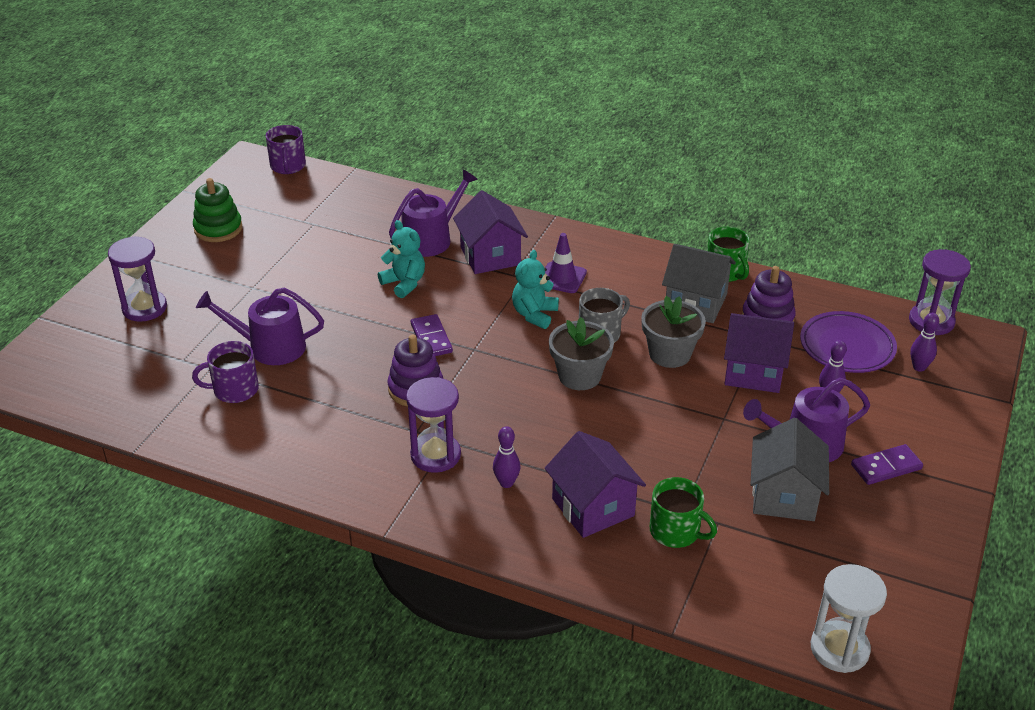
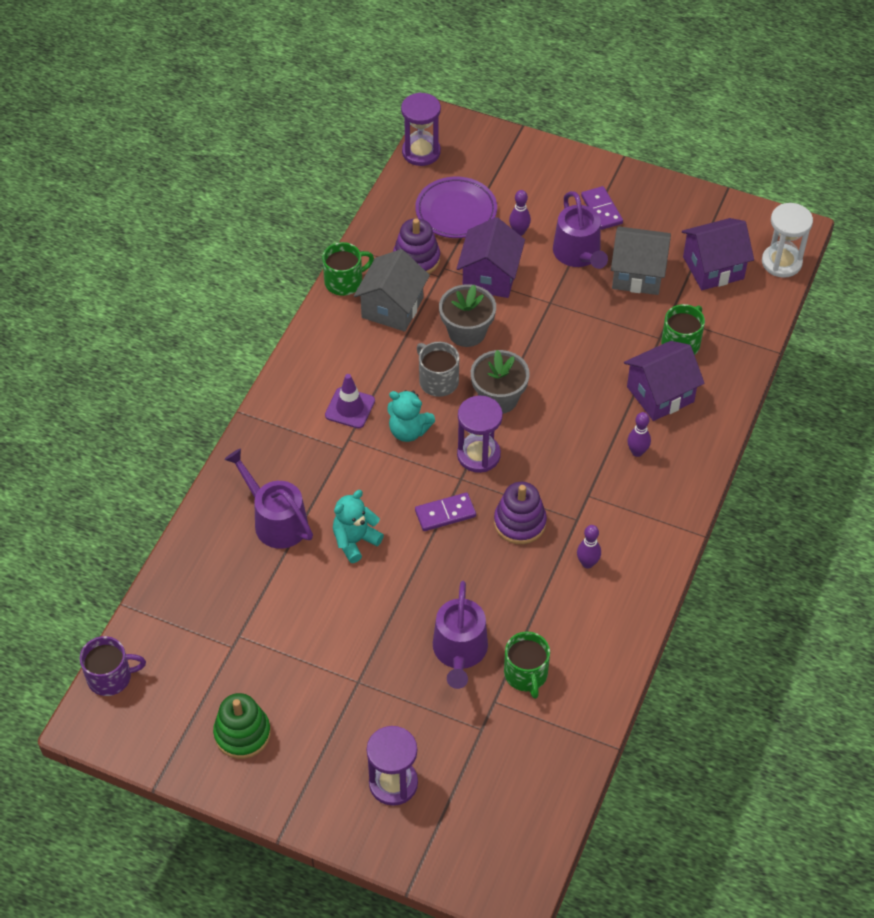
camera: 90 degrees left, 15 degrees up
(234, 390) = (526, 674): purple mug -> green mug
(435, 455) = (607, 503): purple hourglass -> purple hourglass (478, 455)
(490, 256) = (310, 467): purple house -> purple house (713, 268)
(919, 367) = (482, 170): purple bowling pin -> purple bowling pin (587, 563)

